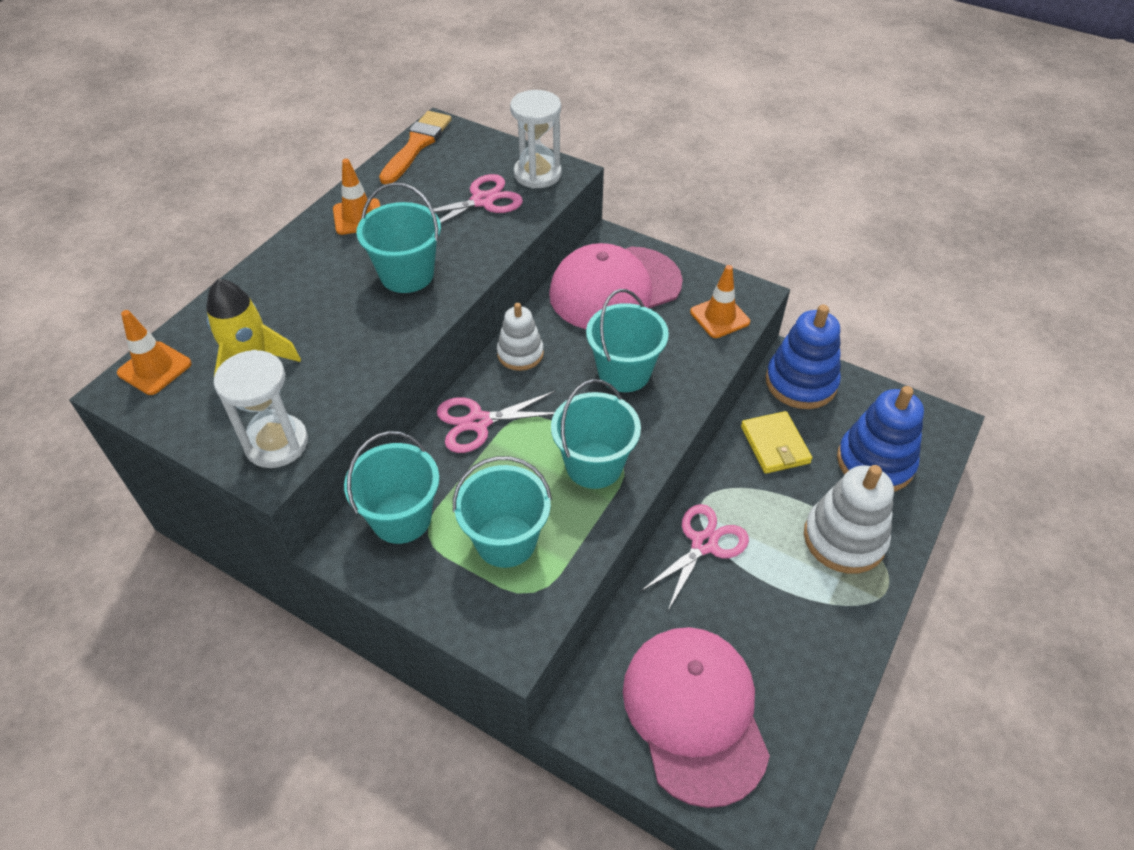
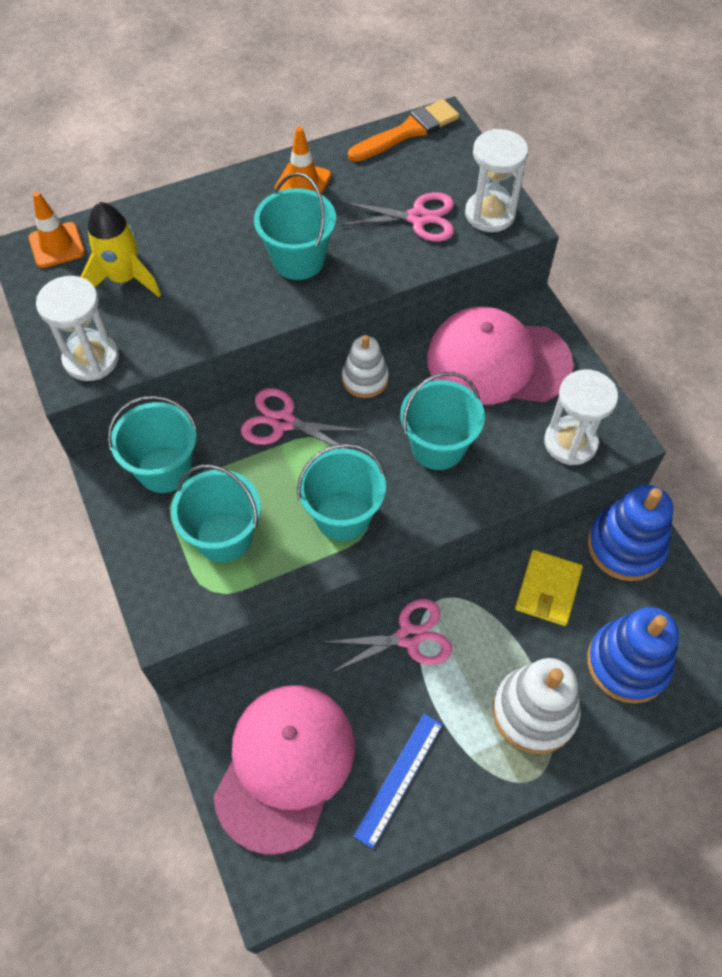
camera: 35 degrees right, 10 degrees up
(719, 317) = (570, 442): orange traffic cone -> white hourglass
(792, 658) = (399, 778): none -> blue ruler

